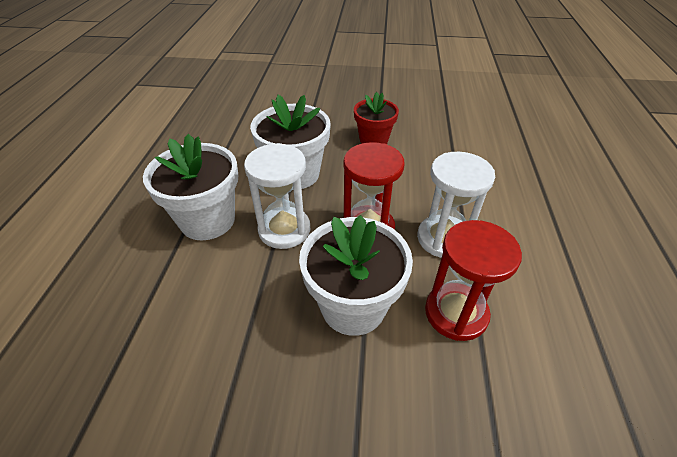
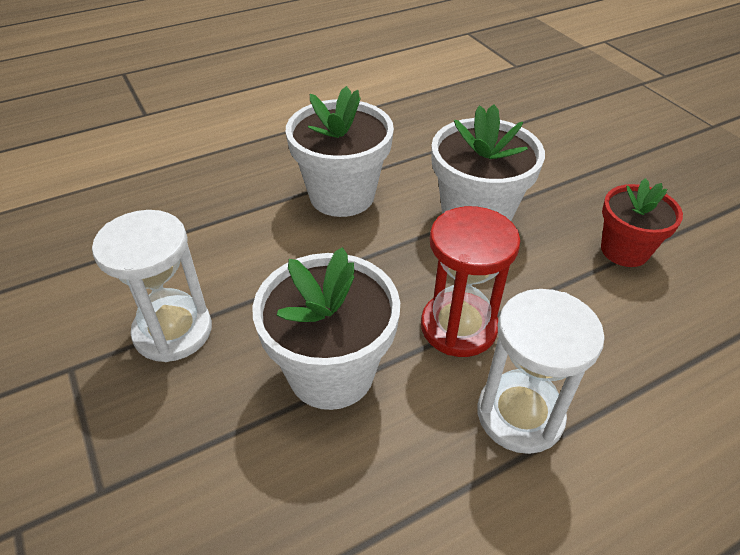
camera: 55 degrees right, 0 degrees up
(284, 229) = (384, 256): white hourglass -> white hourglass (173, 331)
(456, 313) = (404, 484): red hourglass -> none

